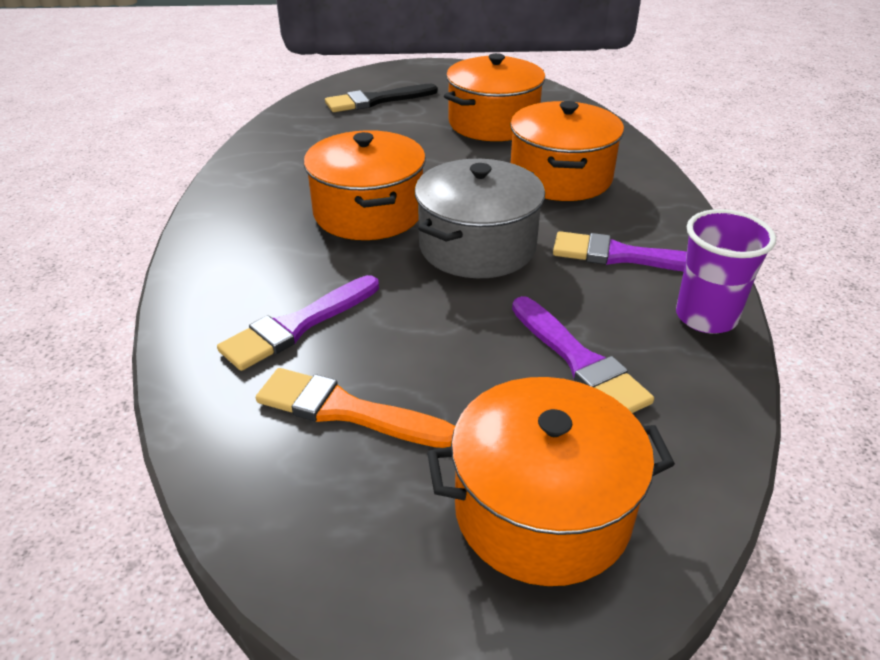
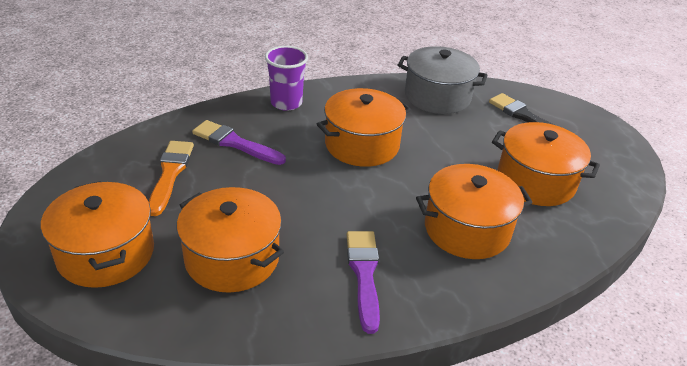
camera: 70 degrees right, 0 degrees up
(477, 246) = (343, 198): grey pot -> grey pot (437, 96)
(579, 361) = (232, 258): purple brush -> orange pot
(705, 317) = (300, 324): purple cup -> purple cup (286, 103)

